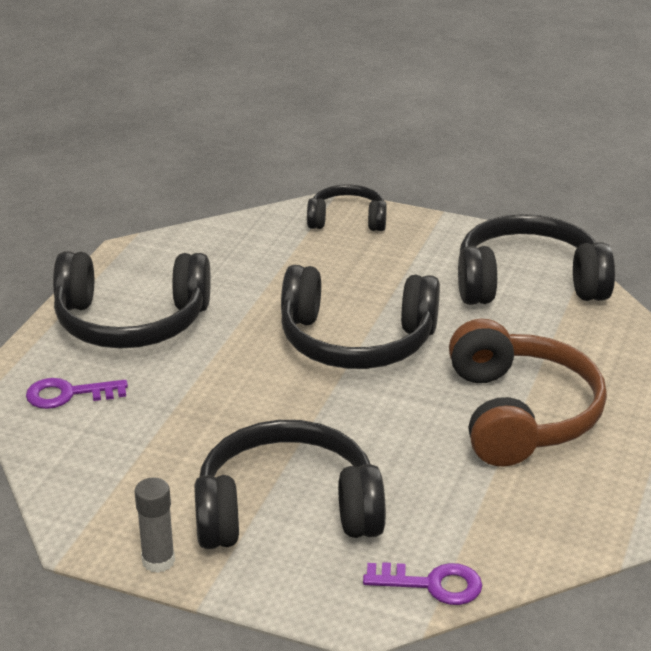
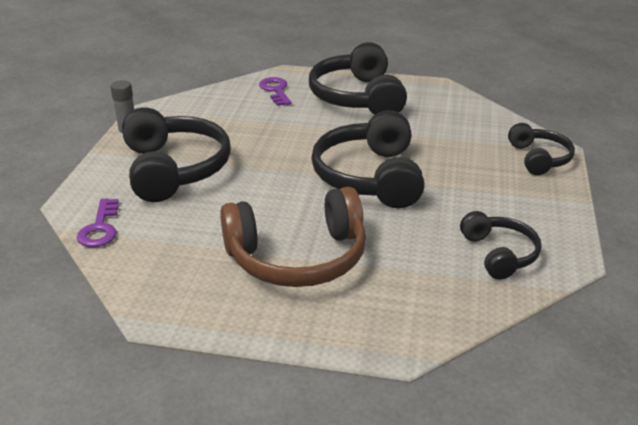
camera: 80 degrees right, 0 degrees up
(528, 282) = (499, 254): black headphones -> black headphones, size x0.57

